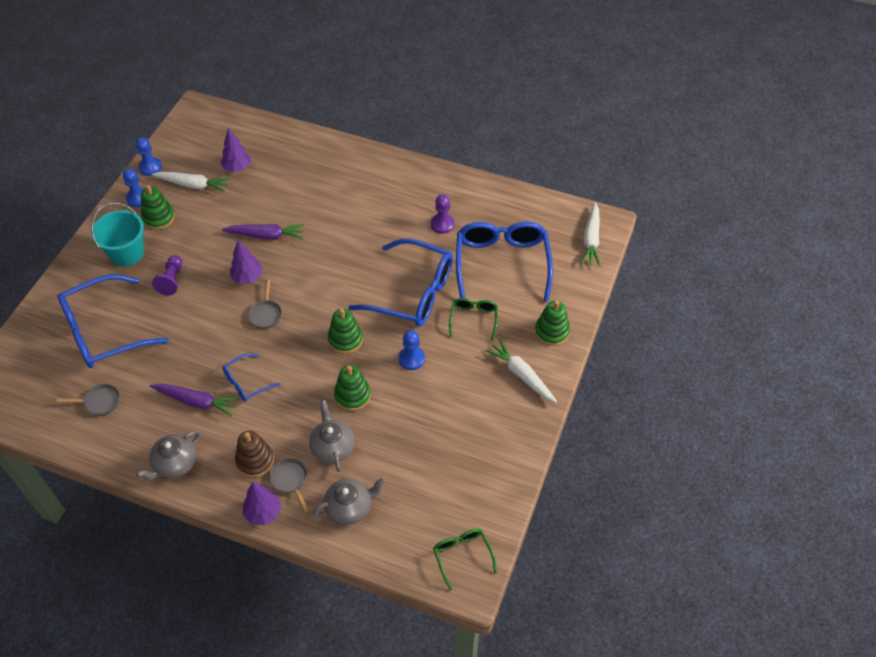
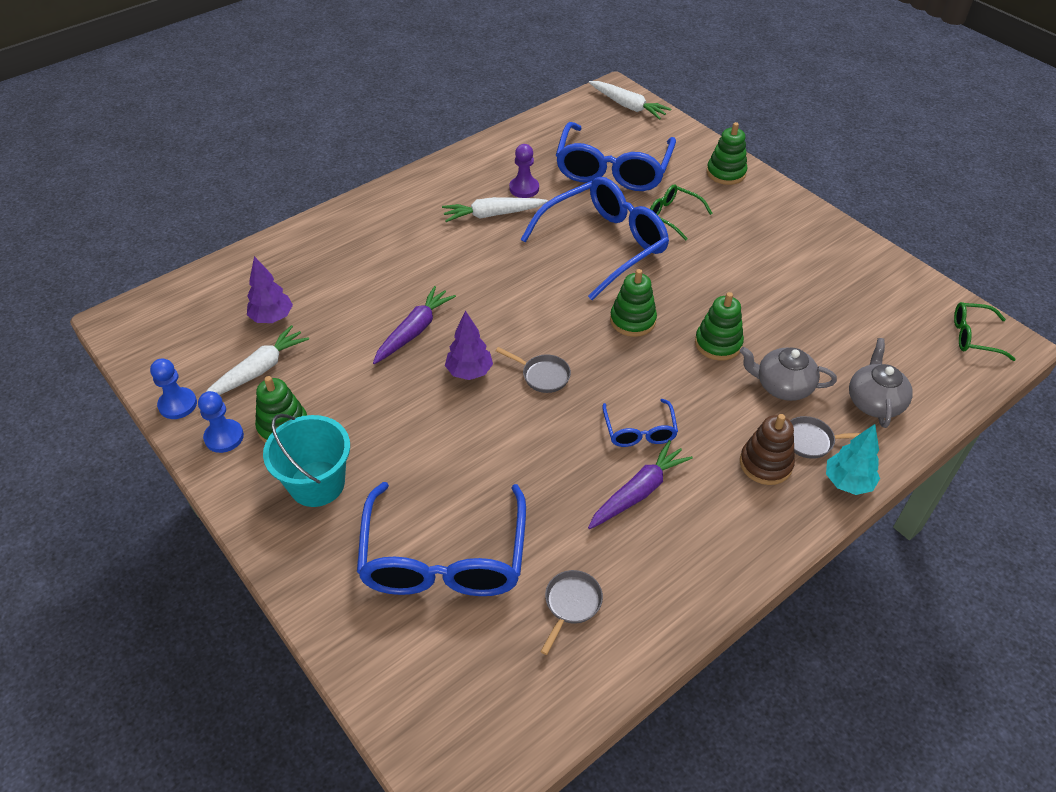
camera: 60 degrees left, 5 degrees down
(171, 280) = (410, 449): purple pawn -> none
(175, 464) = (728, 549): grey teapot -> none
(263, 512) = (847, 482): purple tree -> turquoise tree
(411, 359) = (696, 279): blue pawn -> none
(502, 263) = (613, 170): blue glasses -> blue glasses turned 105 degrees counterclockwise
(521, 375) = (767, 212): white carrot -> white carrot (492, 214)

